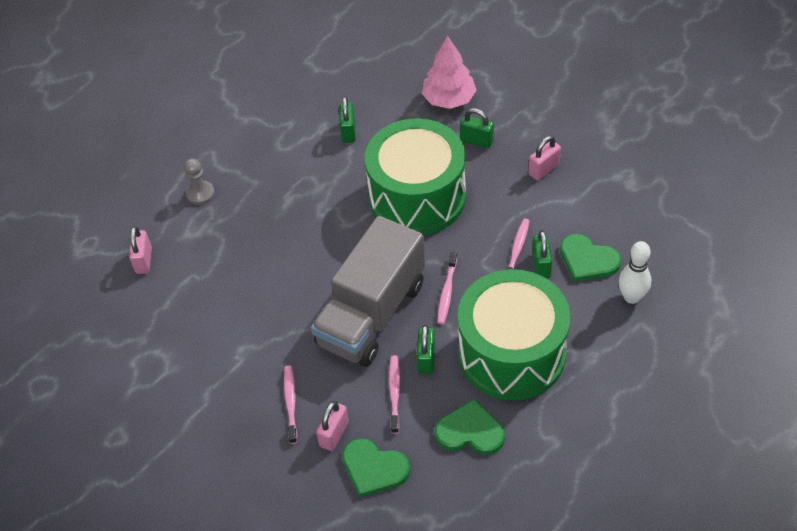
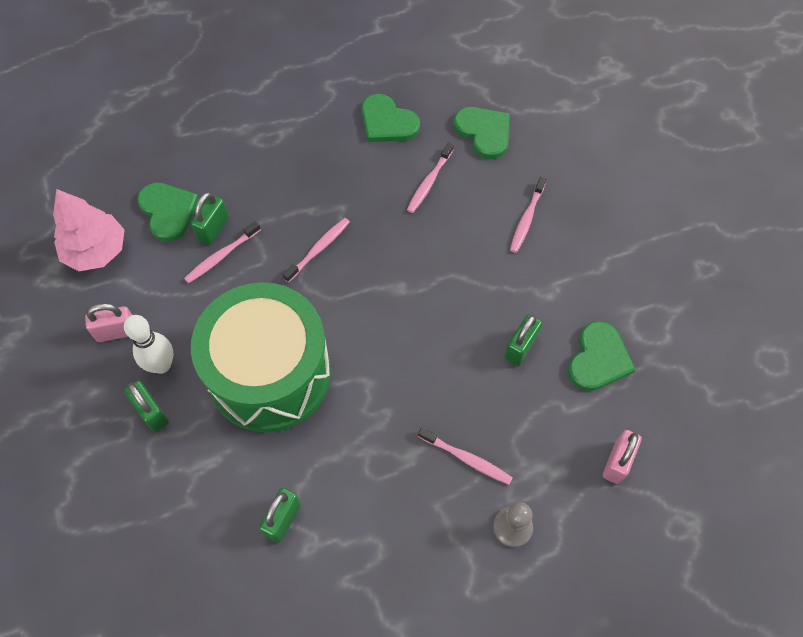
camera: 155 degrees left, 10 degrees up
(182, 320) = (598, 359): none -> green heart
(250, 214) = (466, 459): none -> pink toothbrush
(334, 434) = (502, 174): pink padlock -> none
(372, 314) = (403, 265): grey truck -> none
(426, 359) = (382, 197): green padlock -> green padlock (520, 347)
(449, 99) = (131, 498): pink tree -> pink tree (96, 251)
(511, 353) = (305, 164): green drum -> none
(631, 297) = (164, 159): white bowling pin -> white bowling pin (161, 365)

